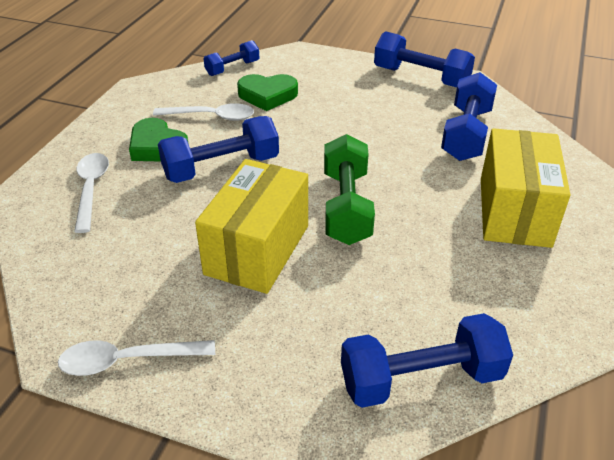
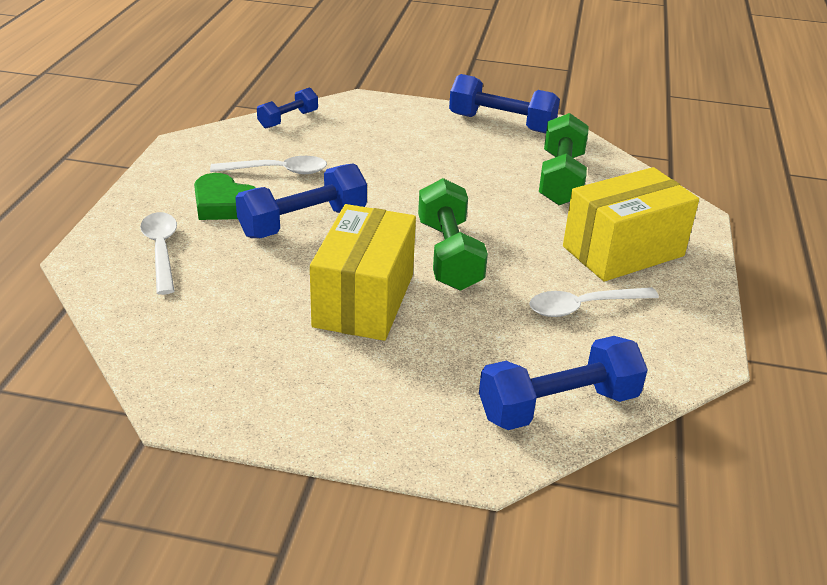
camera: 10 degrees left, 5 degrees down
(127, 360) = (253, 411): white spoon -> white spoon (583, 307)
(267, 95) = (336, 147): green heart -> none
(466, 134) = (561, 179): blue dumbbell -> green dumbbell
(514, 211) = (623, 251): yellow box -> yellow box turned 60 degrees clockwise

